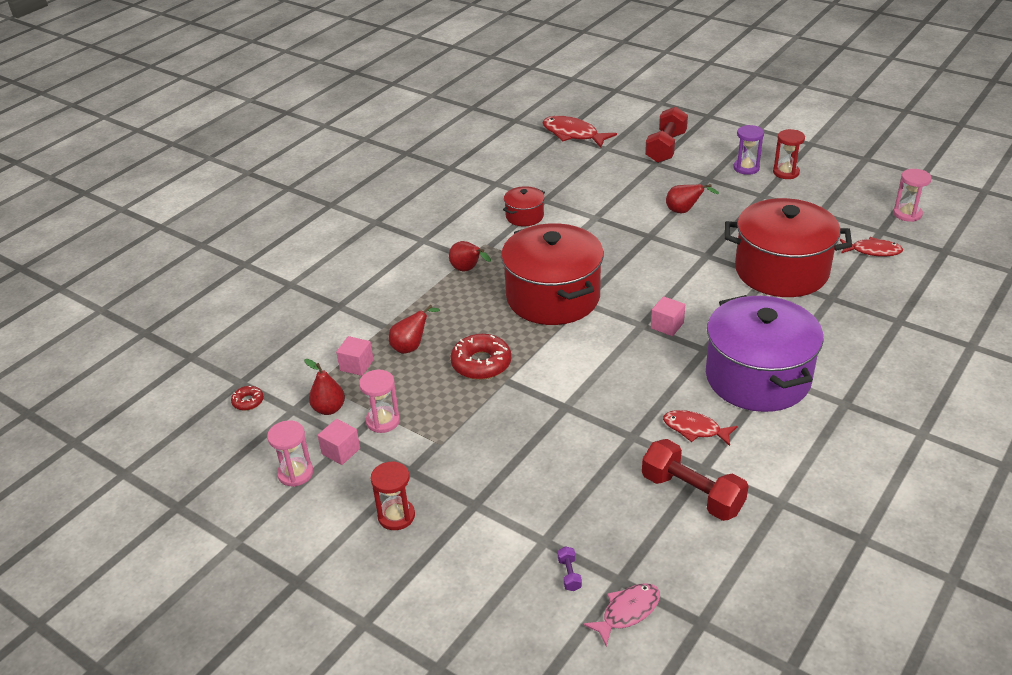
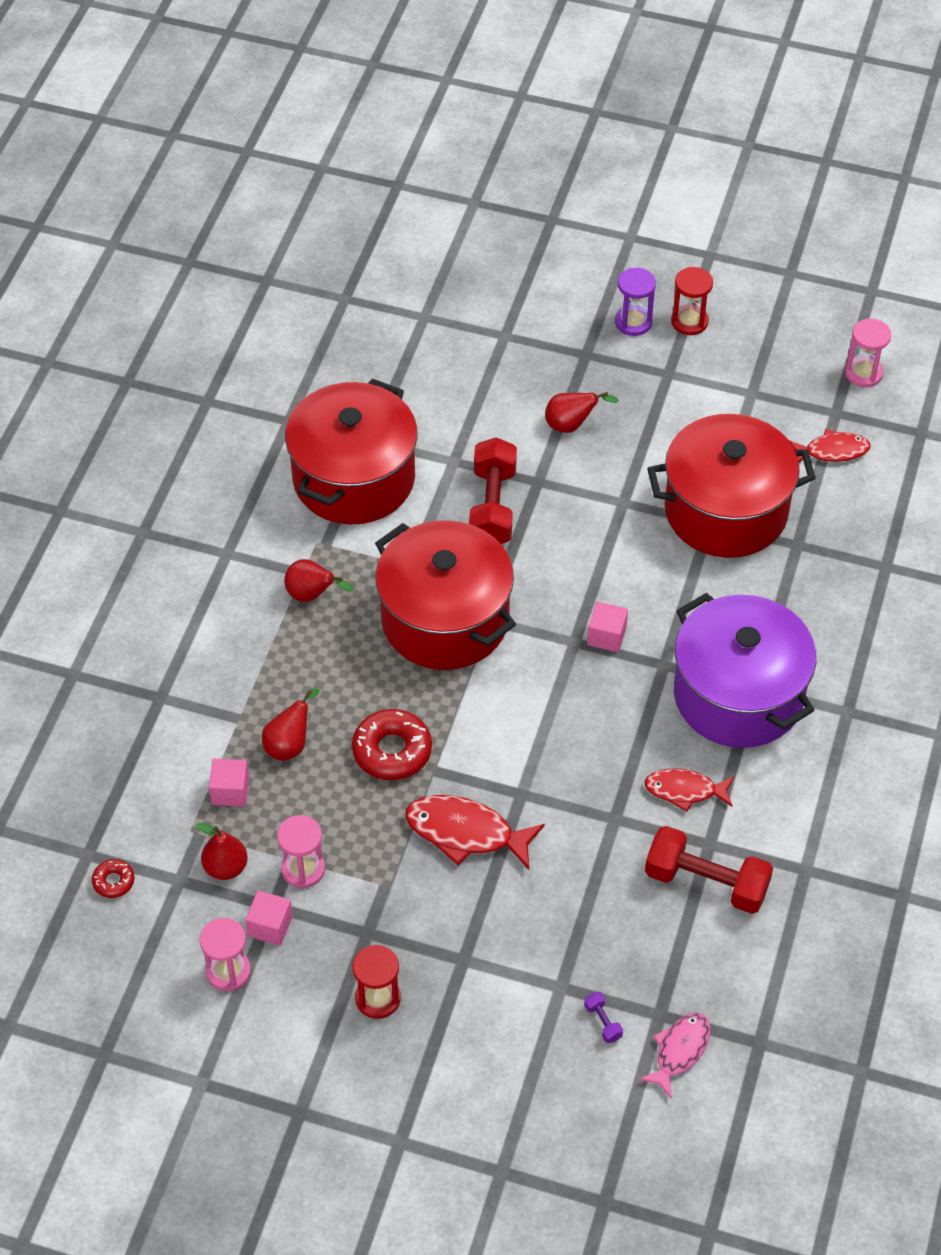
camera: 20 degrees left, 15 degrees up
(524, 216) = (354, 478): red pot -> red pot, size x2.22
(573, 134) = (366, 296): red fish -> red fish (466, 833)
(666, 147) = (509, 300): red dumbbell -> red dumbbell (492, 506)

